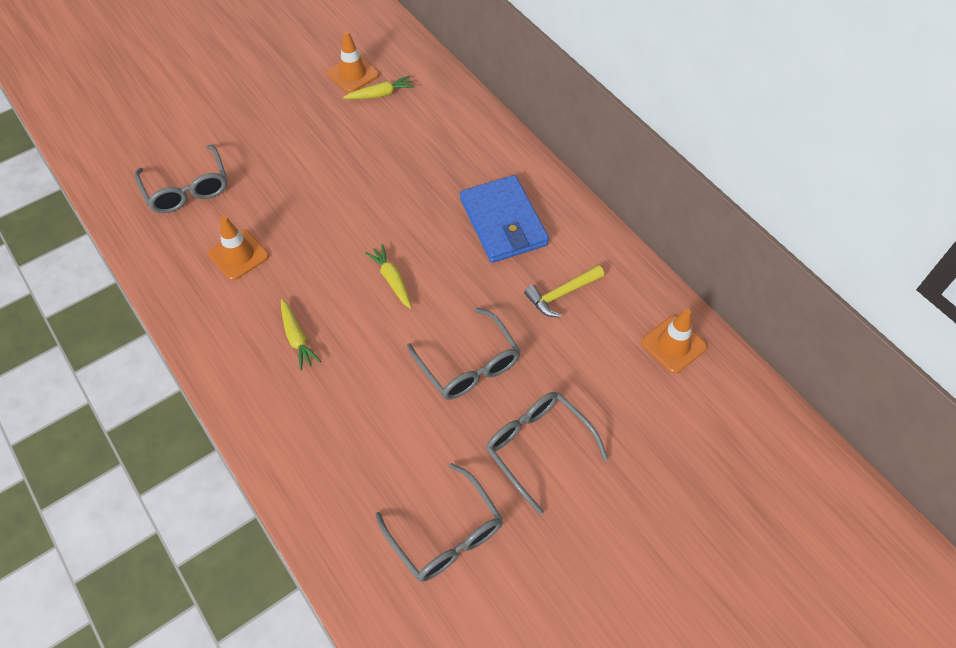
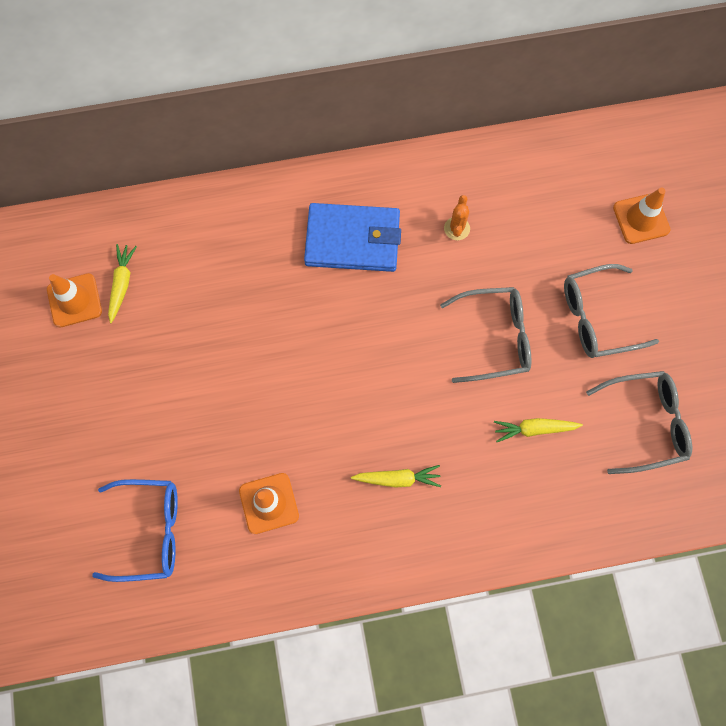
camera: 65 degrees left, 15 degrees up
(187, 189) = (150, 531): grey glasses -> blue glasses
(392, 280) = (371, 367): yellow carrot -> yellow carrot (534, 429)
(561, 294) = (456, 228): yellow hammer -> orange cactus
(673, 344) = (547, 166): orange traffic cone -> orange traffic cone (641, 219)

